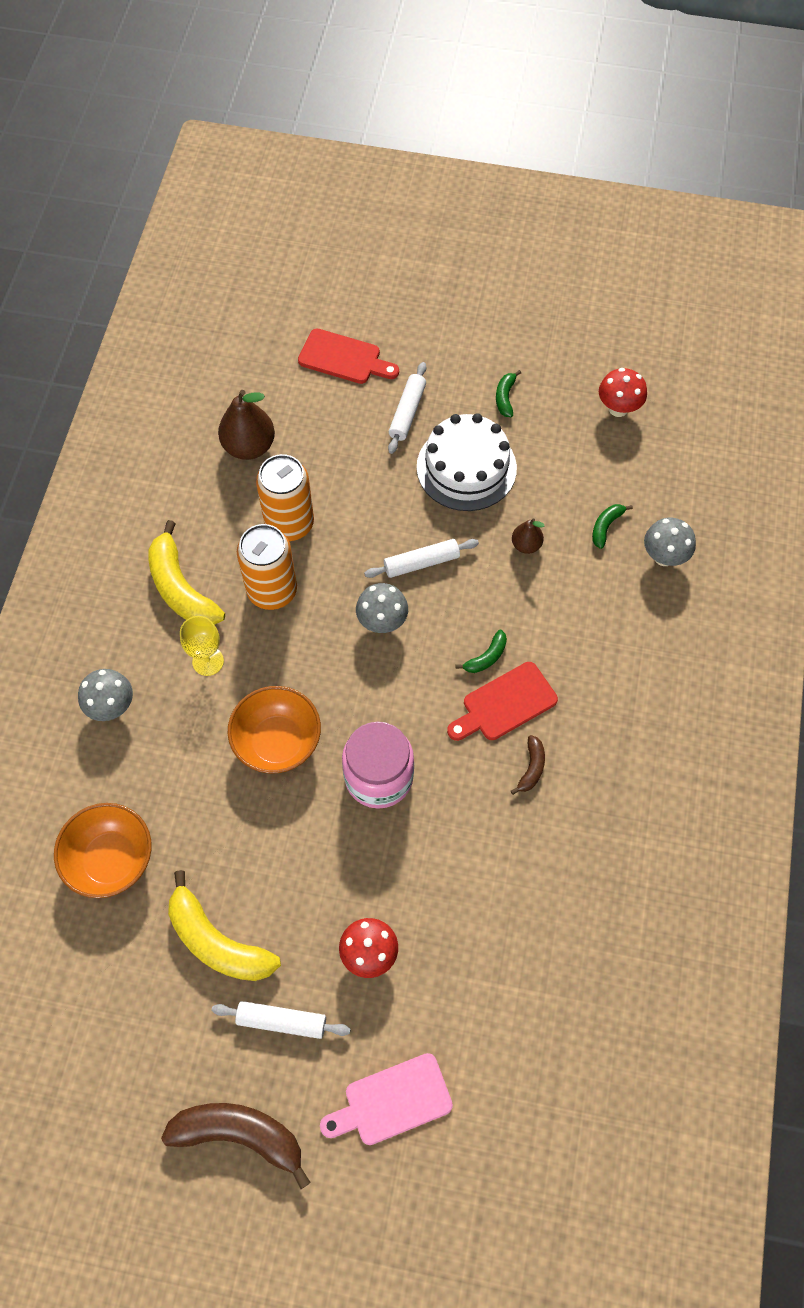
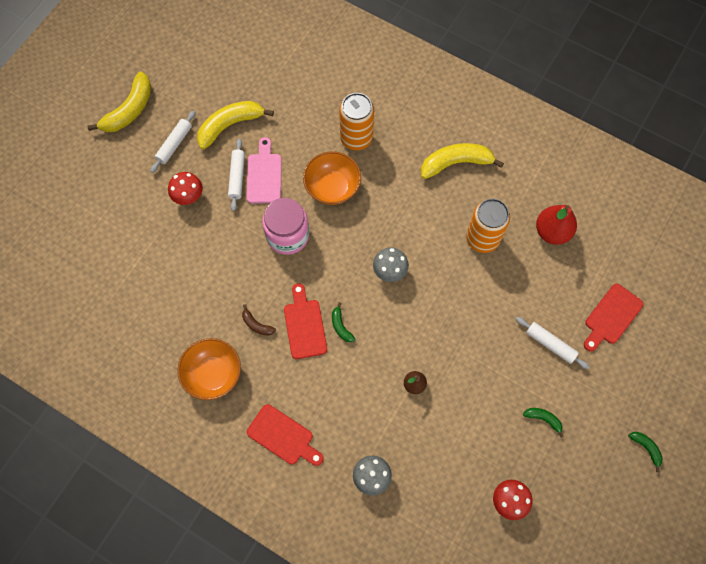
camera: 110 degrees right, 5 degrees up
(111, 859) = (297, 87): orange bowl -> orange bowl (213, 374)
(112, 707) = (389, 108): grey mushroom -> none
(208, 661) = (400, 165): yellow goblet -> none
(240, 1134) = (129, 110): brown banana -> yellow banana
(249, 446) = (552, 231): brown pear -> red pear
(272, 590) = (436, 214): orange can -> orange can (356, 138)
(392, 1101) = (109, 183): pink cutting board -> pink cutting board (264, 175)
(421, 563) = (424, 311): white rolling pin -> white rolling pin (237, 177)
(466, 467) = (490, 368): white cake -> none
(605, 526) = (410, 446): green banana -> green banana (646, 448)
(665, 676) = (283, 436): none -> red cutting board

